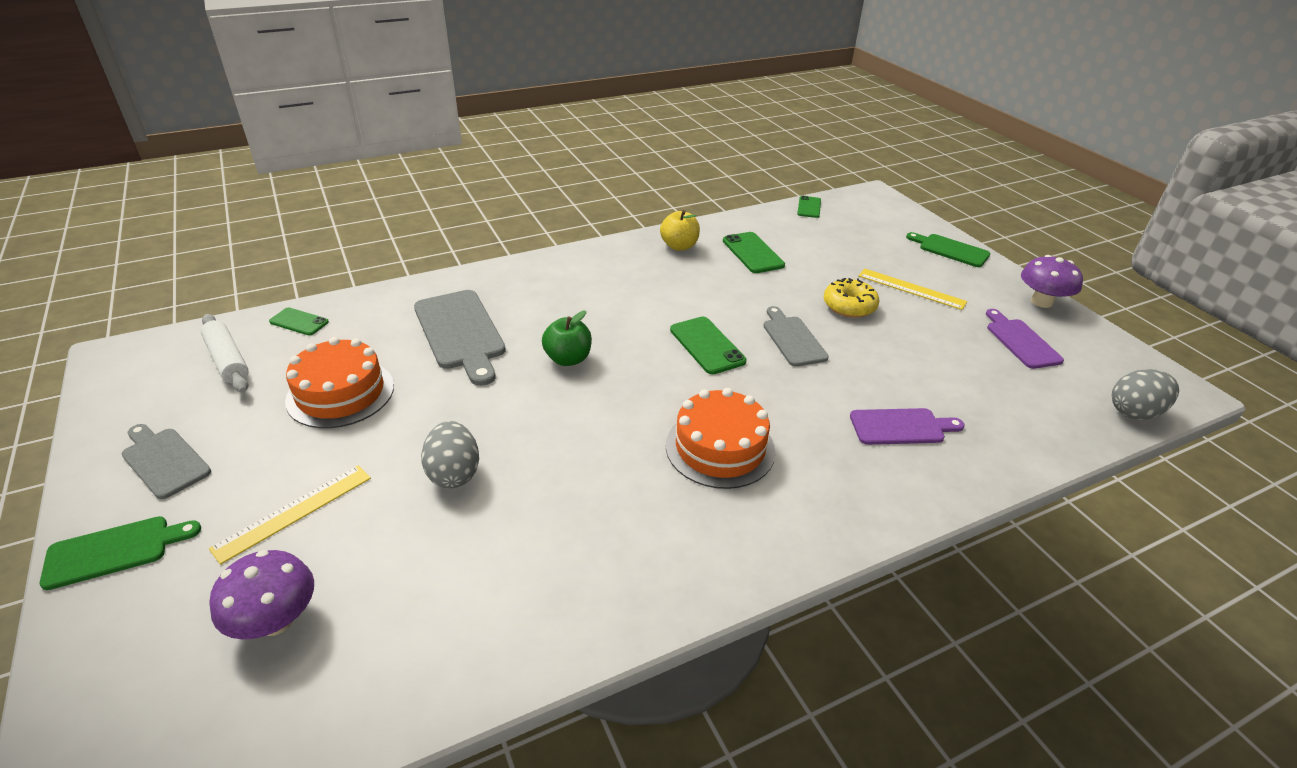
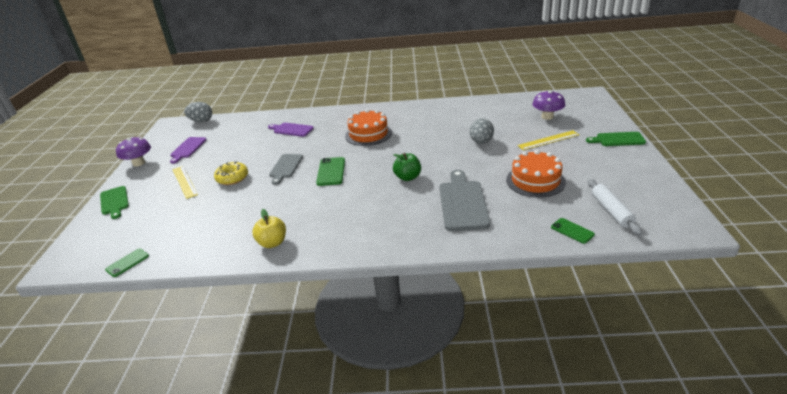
camera: 150 degrees left, 5 degrees down
(164, 461) = (617, 165): grey cutting board -> none
(753, 253) = (231, 225): green phone -> none

